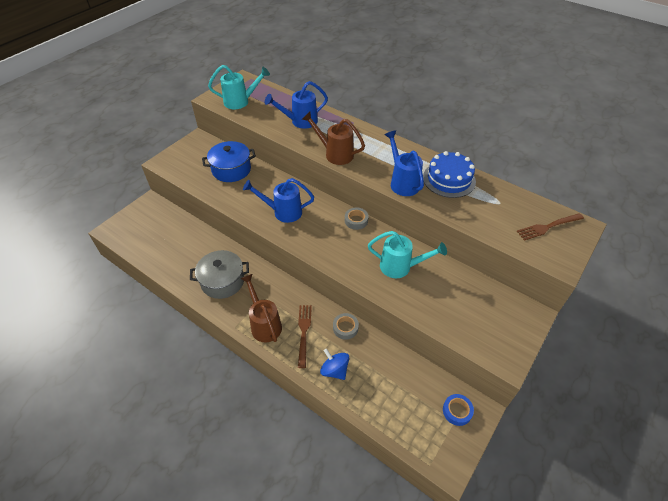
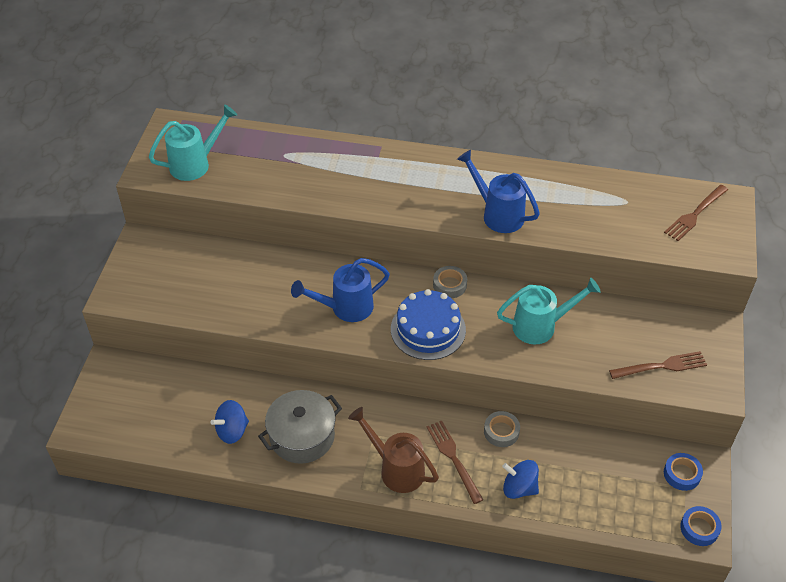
camera: 25 degrees left, 0 degrees up
(186, 262) = (232, 431): none -> blue spinning top
(231, 170) = (228, 272): blue pot -> none
(300, 121) = (306, 168): blue watering can -> none
(335, 154) = (387, 202): brown watering can -> none
(448, 458) = (699, 528): none -> blue tape
(449, 179) = (551, 190): blue cake -> blue cake (428, 329)
(472, 326) = (661, 366): none -> brown fork

